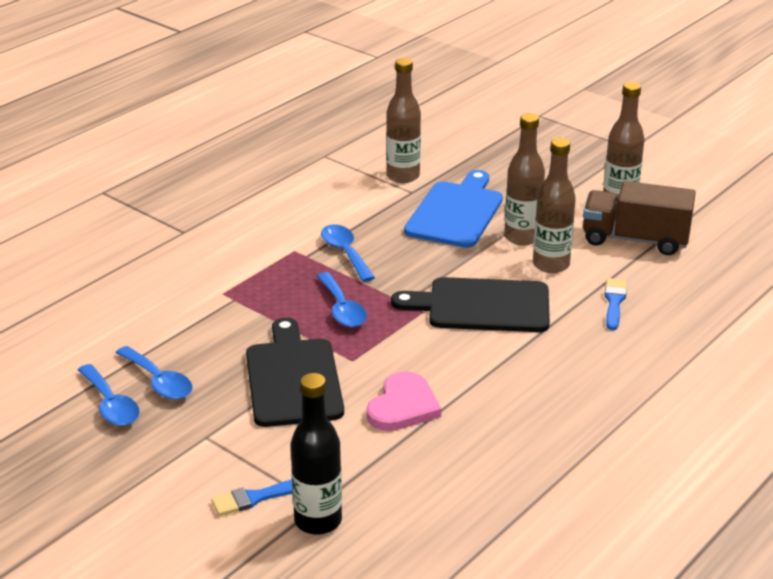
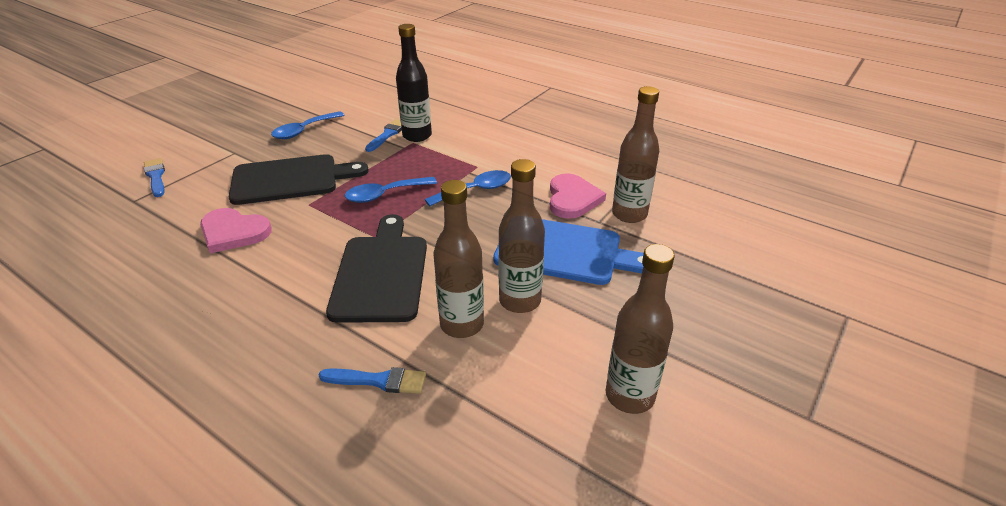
camera: 85 degrees right, 5 degrees up
(111, 405) = (283, 119): blue spoon -> none
(195, 312) = (387, 134): none -> blue brush
(318, 521) = (114, 202): black bottle -> black bottle (417, 136)
(371, 201) = (572, 199): none -> pink heart
(635, 240) = (531, 409): brown truck -> none

